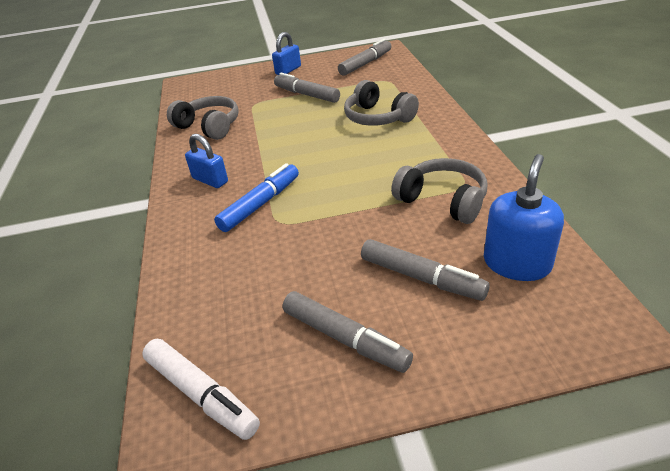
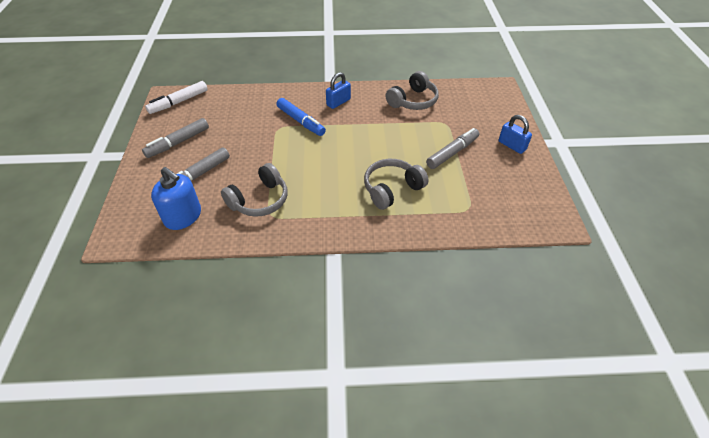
camera: 95 degrees right, 10 degrees up
(365, 64) = (516, 200): grey marker -> none

